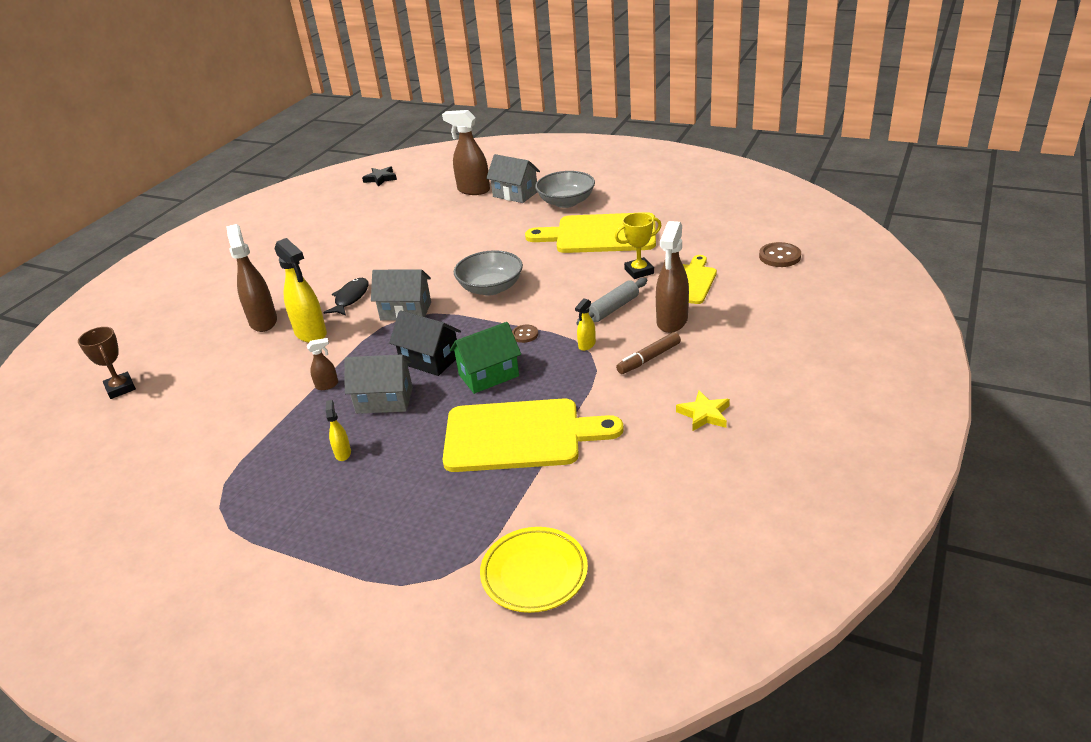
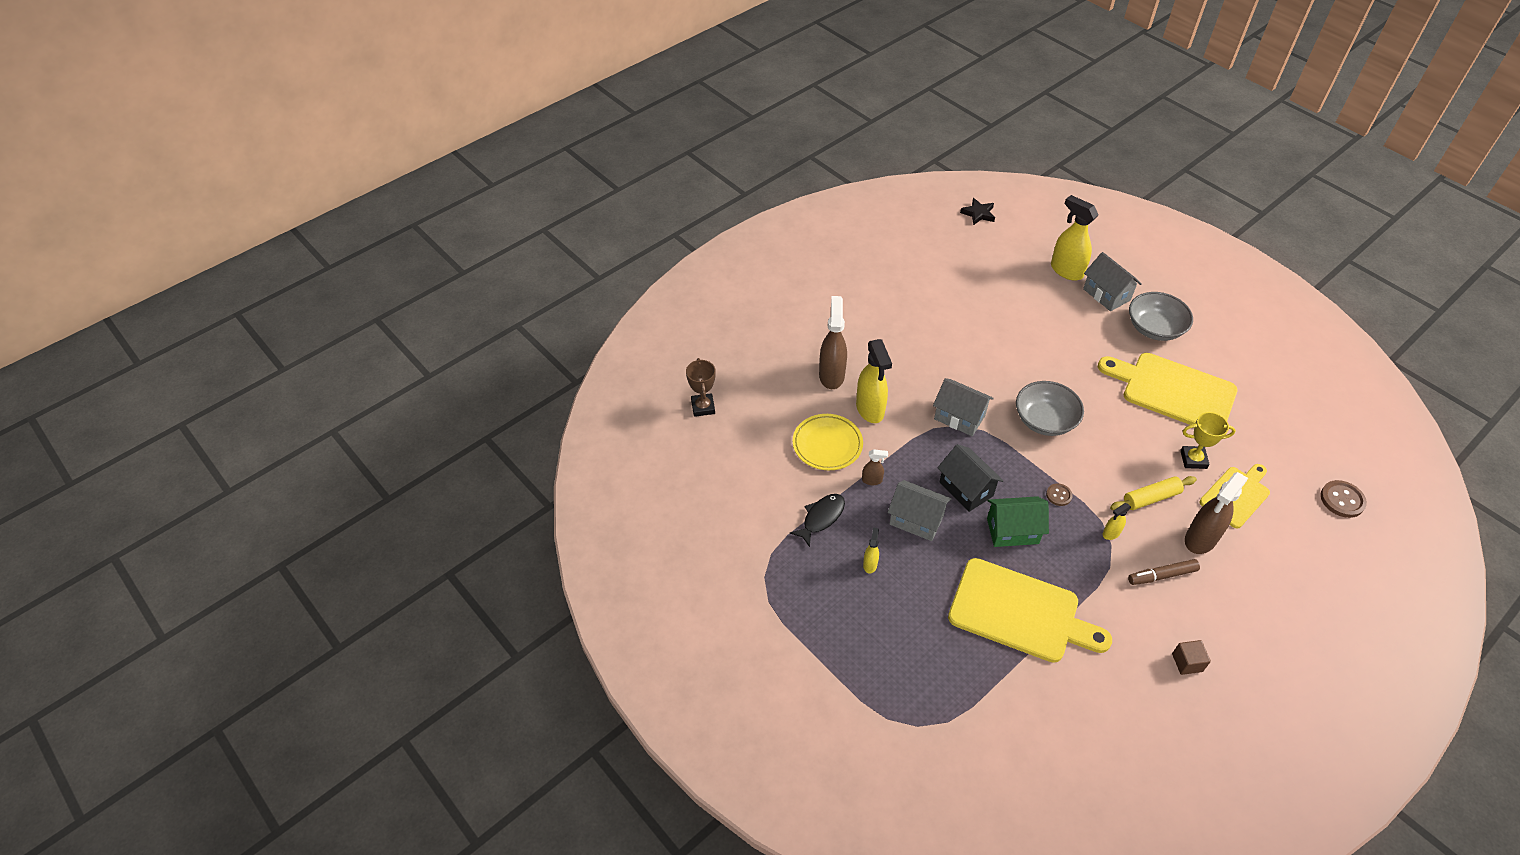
camera: 20 degrees right, 15 degrees up
(350, 298) = (913, 378): black fish -> black fish (821, 518)
(473, 190) = (1066, 270): brown spray bottle -> yellow spray bottle
(534, 573) = (990, 757): yellow plate -> yellow plate (827, 445)
(613, 308) = (1151, 498): grey rolling pin -> yellow rolling pin
(704, 414) = (1187, 662): yellow star -> brown cube

